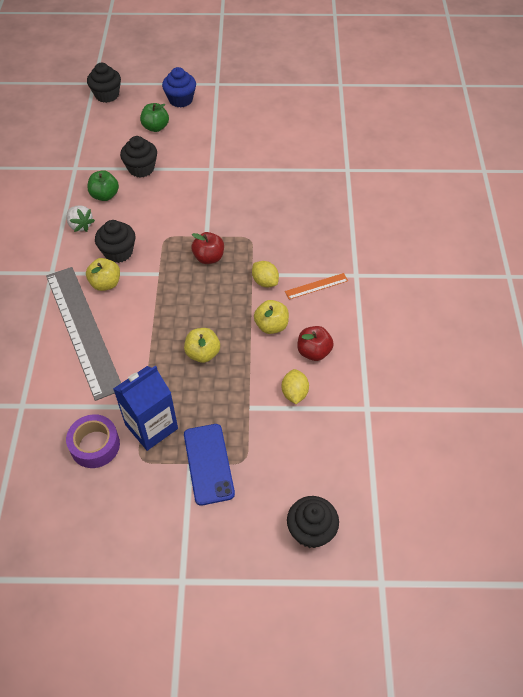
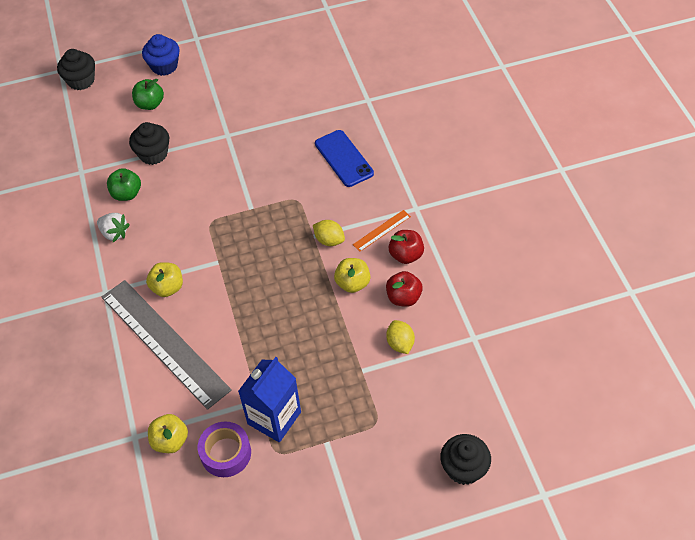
camera: 15 degrees left, 0 degrees up
(118, 252) = (167, 251): black cupcake -> none
(203, 353) = (296, 331): yellow apple -> yellow apple (170, 441)
(208, 464) = (344, 436): blue phone -> blue phone (343, 158)
(209, 257) = (263, 231): red apple -> red apple (406, 255)

